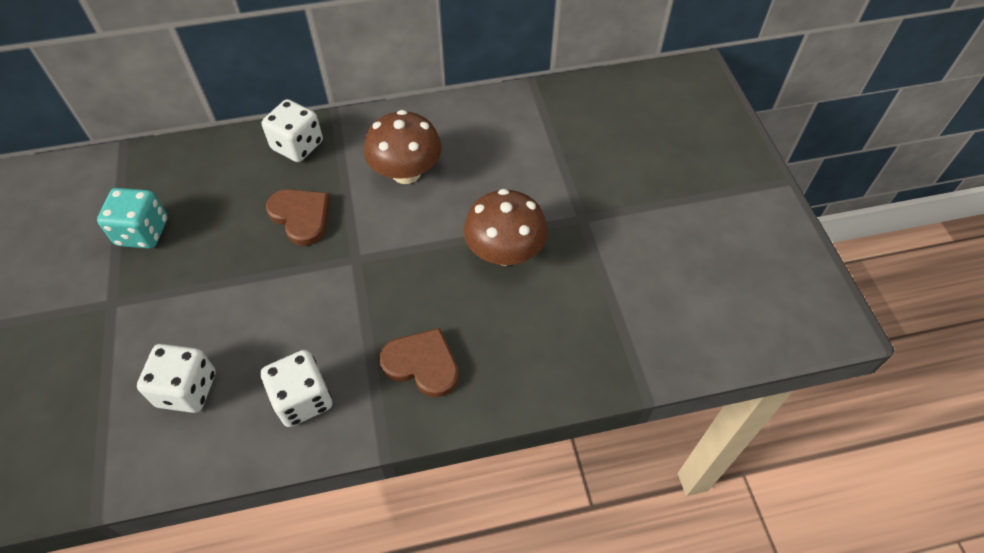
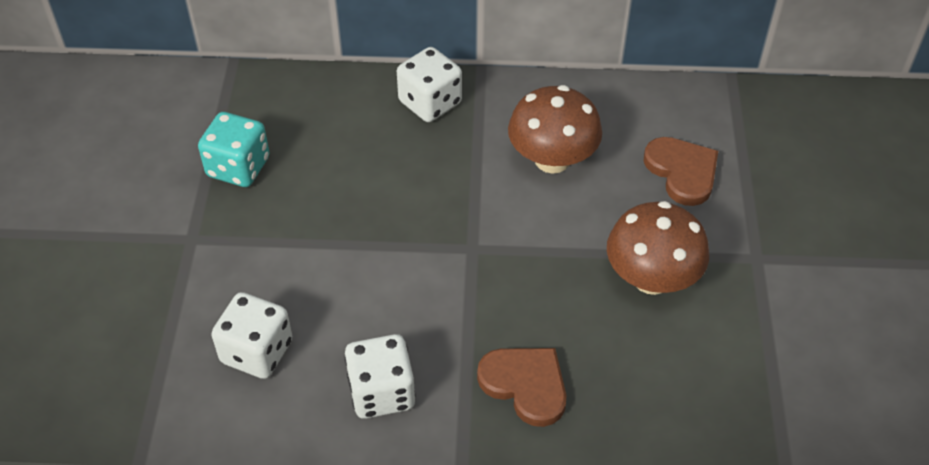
camera: 15 degrees right, 5 degrees down
(301, 217) = (418, 186): brown heart -> brown heart (682, 172)

